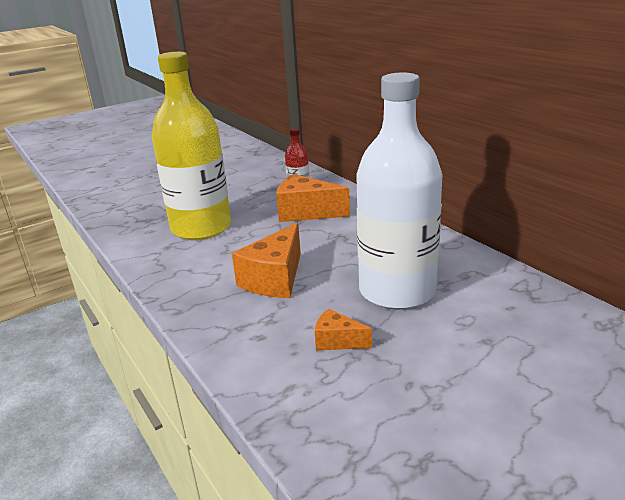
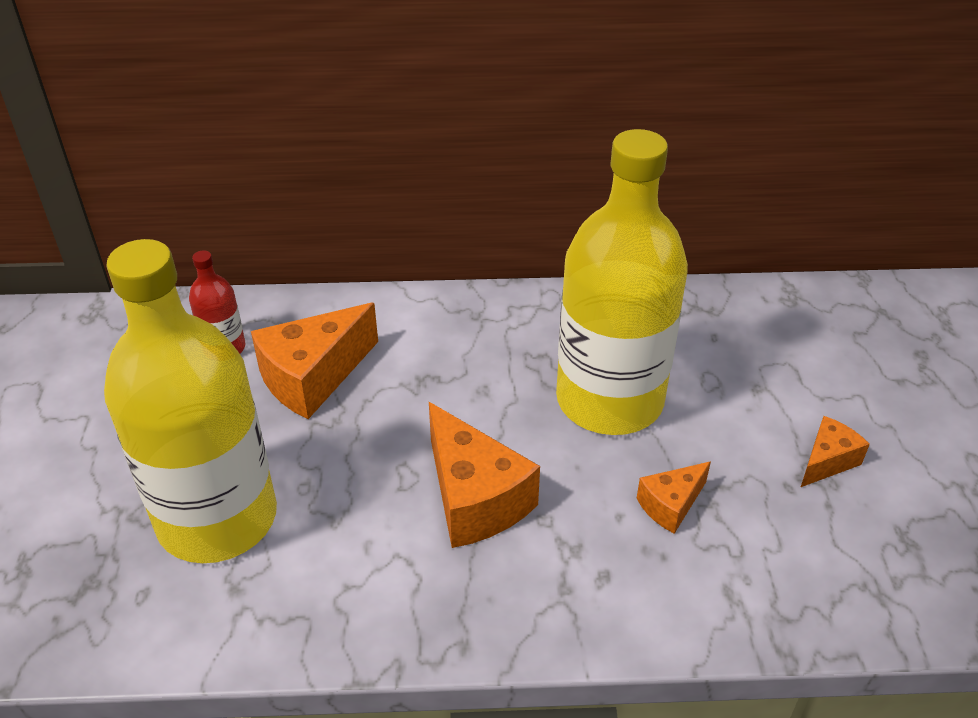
camera: 60 degrees left, 15 degrees up
(397, 291) = (609, 400): white bottle -> yellow bottle
(456, 395) = (827, 461): none -> orange cheese

